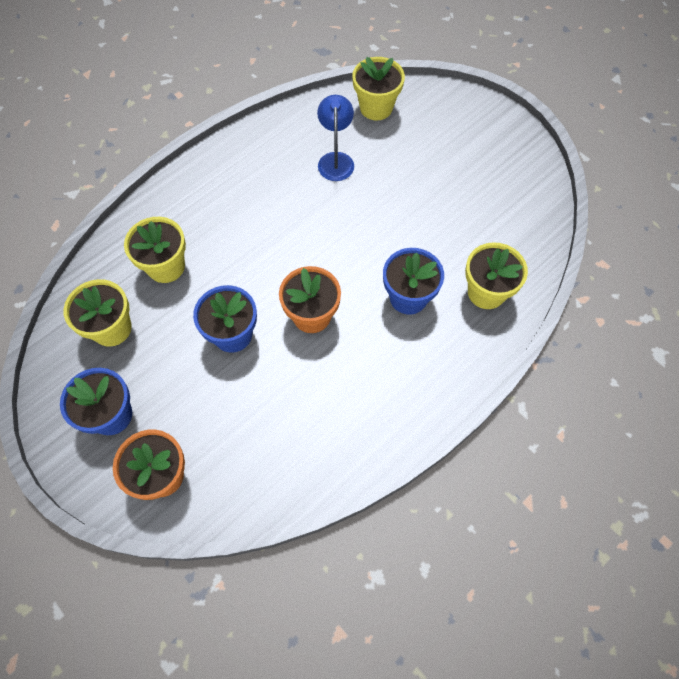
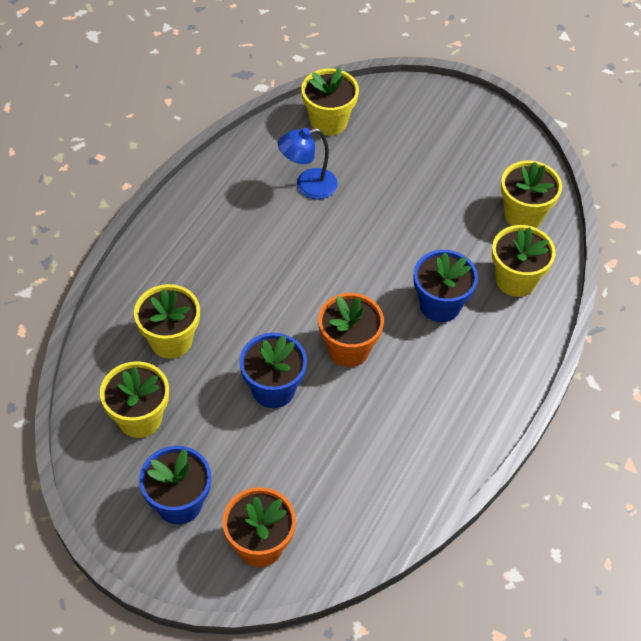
camera: 20 degrees left, 10 degrees down
(336, 160) = (308, 186): blue lamp -> blue lamp turned 90 degrees counterclockwise
(516, 233) = (523, 215): none -> yellow flower pot

